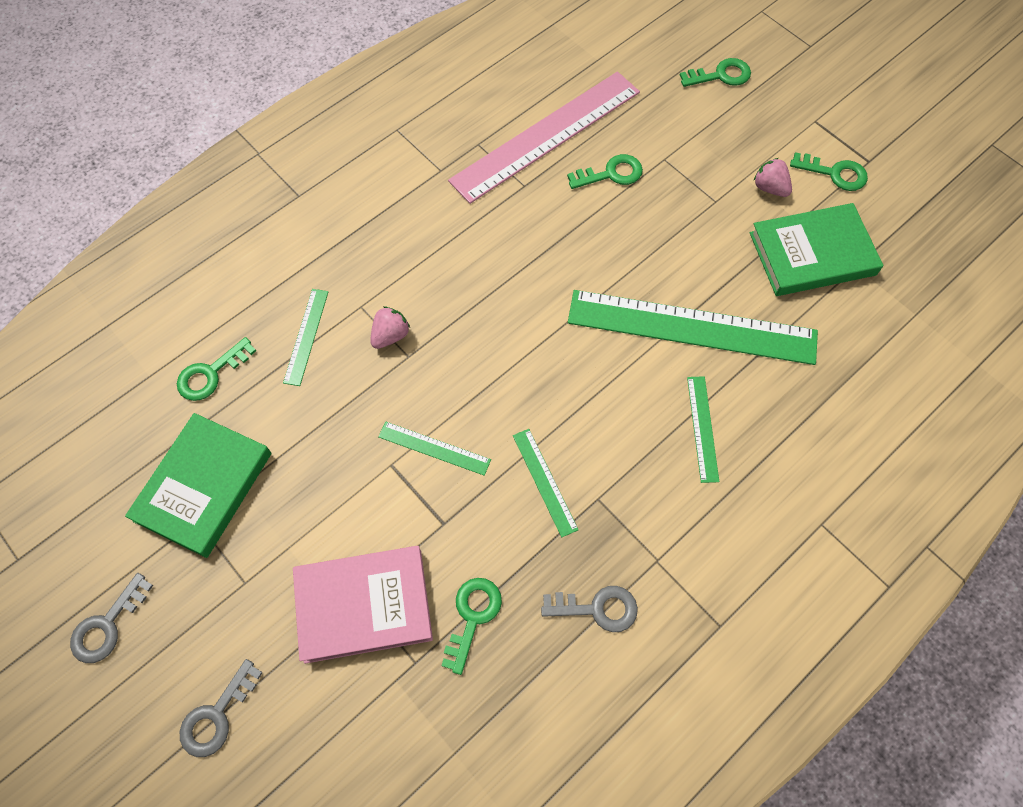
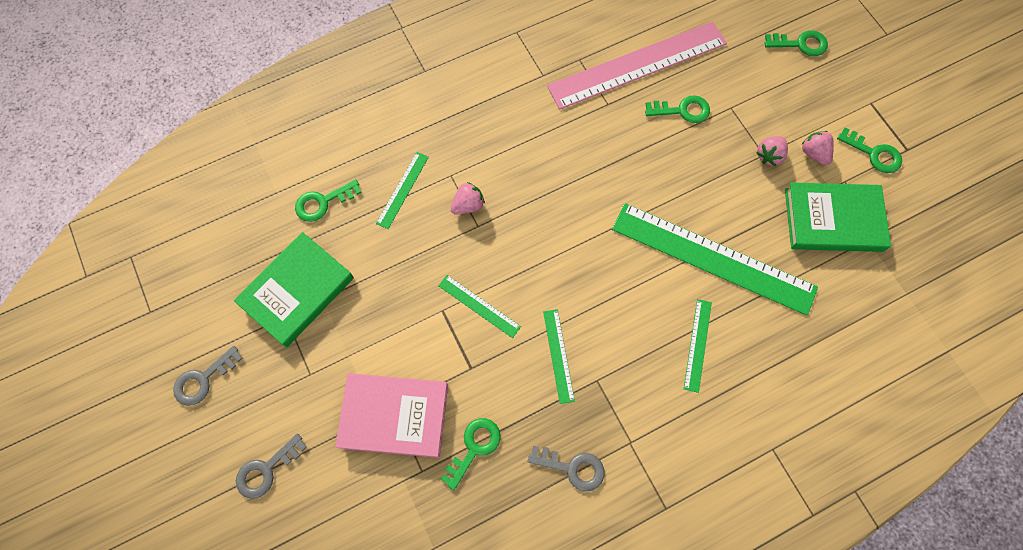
camera: 15 degrees right, 5 degrees up
(721, 201) = (769, 155): none -> pink strawberry

